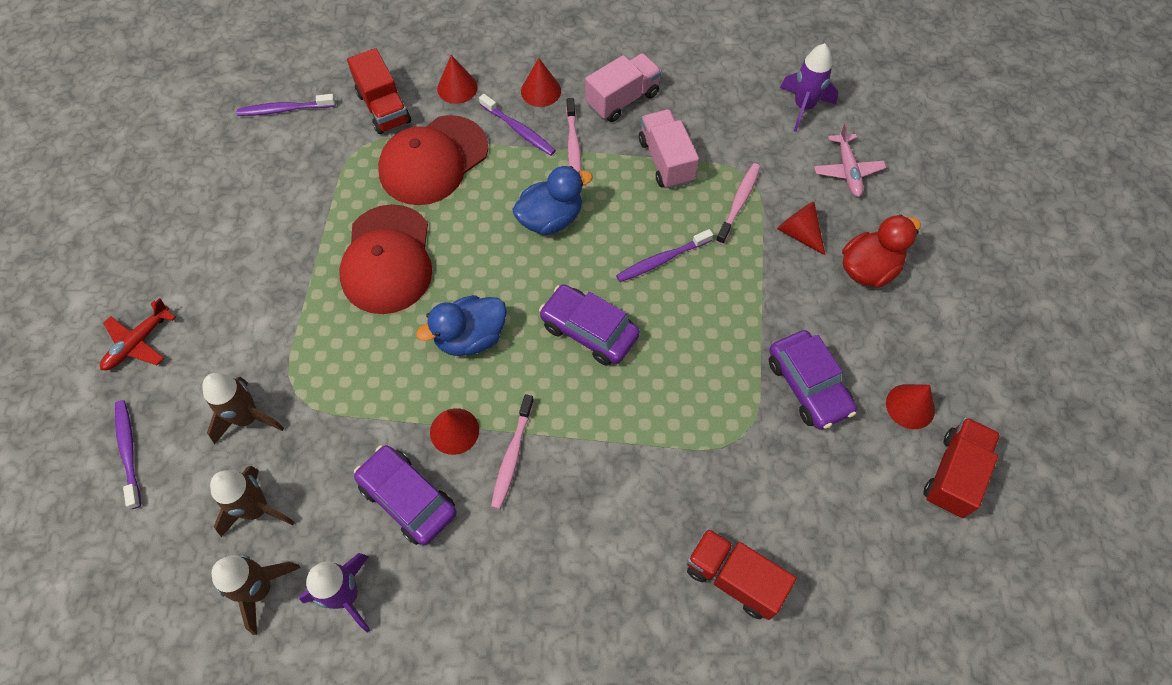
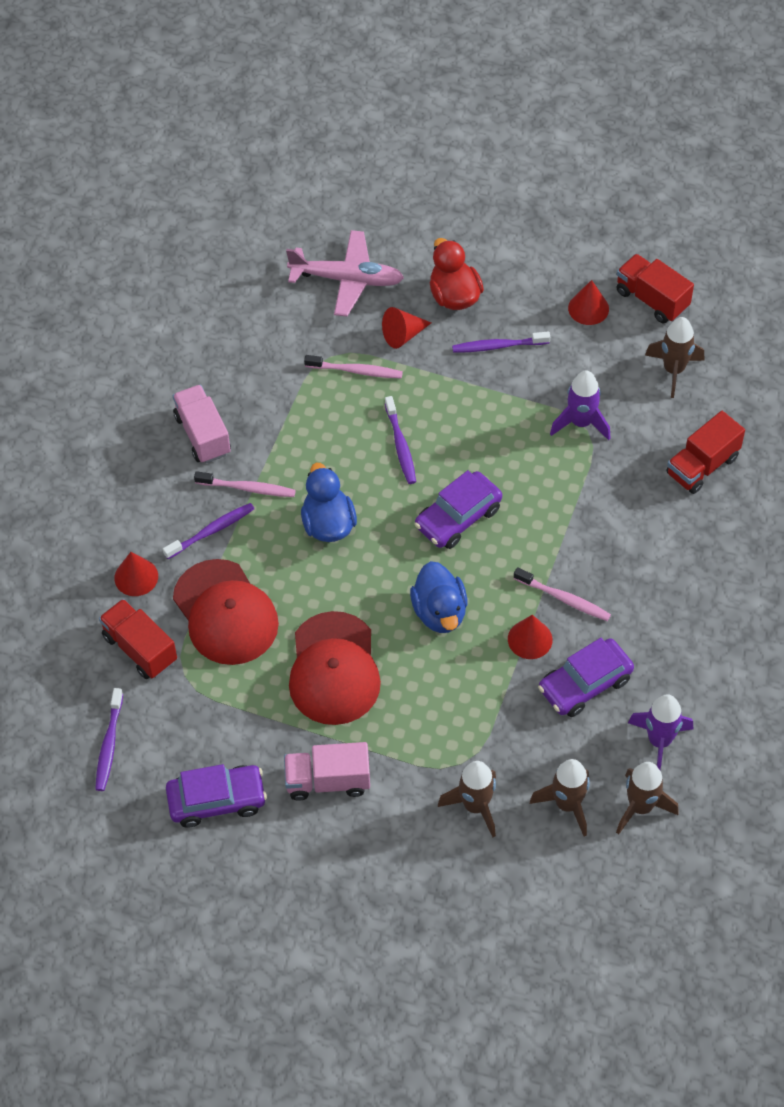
camera: 75 degrees left, 5 degrees down
(128, 451) = (484, 910): purple toothbrush -> purple toothbrush (498, 346)
(138, 342) = (367, 900): red plane -> none
(384, 108) = (140, 649): red truck -> red truck turned 120 degrees counterclockwise
(387, 260) = (334, 669): red cap -> red cap turned 75 degrees clockwise
(541, 91) = (167, 502): red cone -> none
(666, 161) = (290, 416): pink truck -> pink truck (328, 781)
(739, 202) = (356, 371): pink toothbrush -> pink toothbrush turned 150 degrees clockwise
(803, 107) = (263, 291): purple rocket -> purple rocket (581, 423)
(808, 386) = (553, 371): purple car -> purple car (217, 800)
(847, 170) = (347, 279): pink plane -> pink plane, size x1.58
(860, 519) = (673, 370): none -> brown rocket

